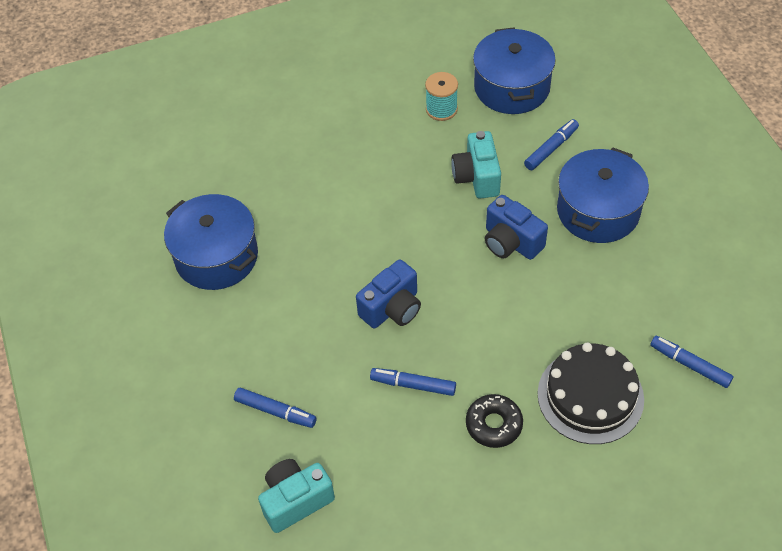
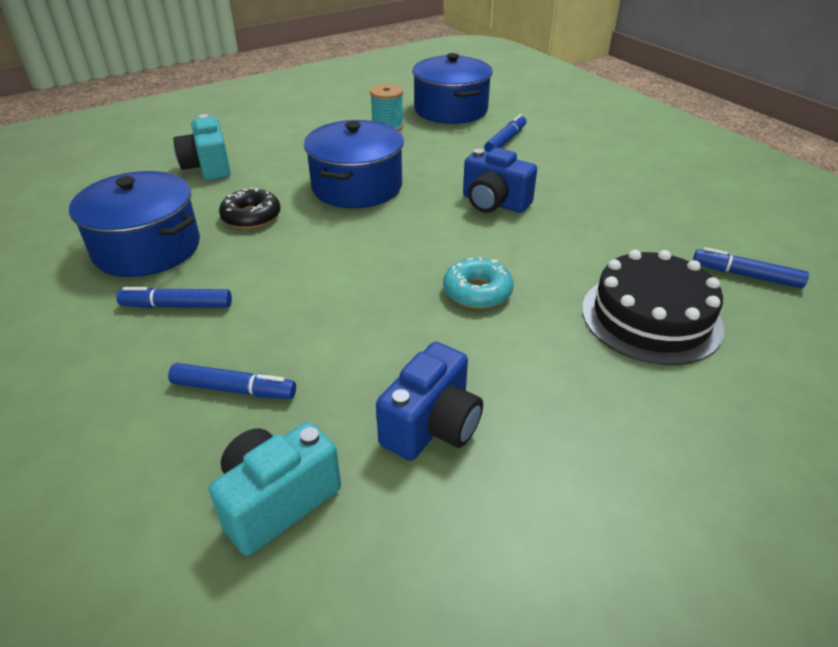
camera: 15 degrees left, 15 degrees down
(392, 308) = (376, 268): blue camera -> blue camera (432, 426)
(413, 385) = (423, 335): blue marker -> blue marker (177, 306)
(465, 347) = (477, 291): none -> turquoise donut
(477, 177) = (439, 164): turquoise camera -> turquoise camera (208, 167)
(494, 424) = (545, 362): black donut -> black donut (251, 217)
(598, 211) = (573, 174): blue pot -> blue pot (357, 187)

